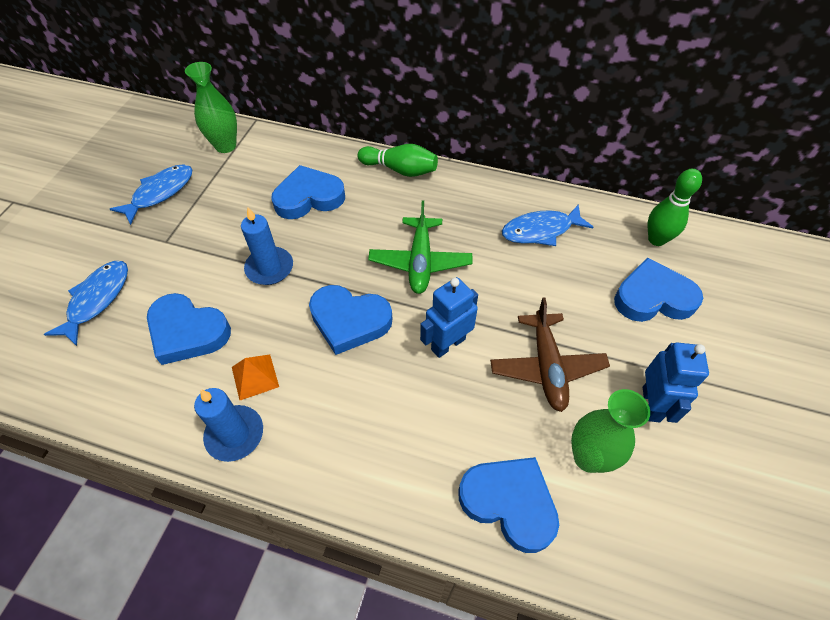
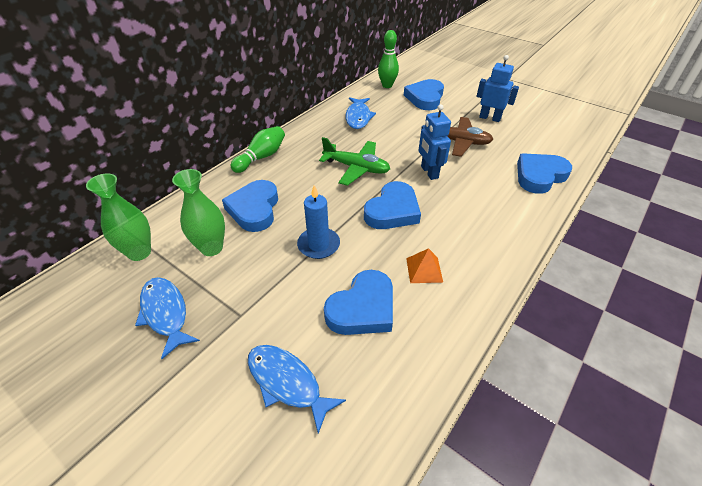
camera: 70 degrees left, 10 degrees down
(235, 434) = (472, 289): blue candle -> none
(588, 457) = (516, 144): green vase -> green vase (211, 248)

